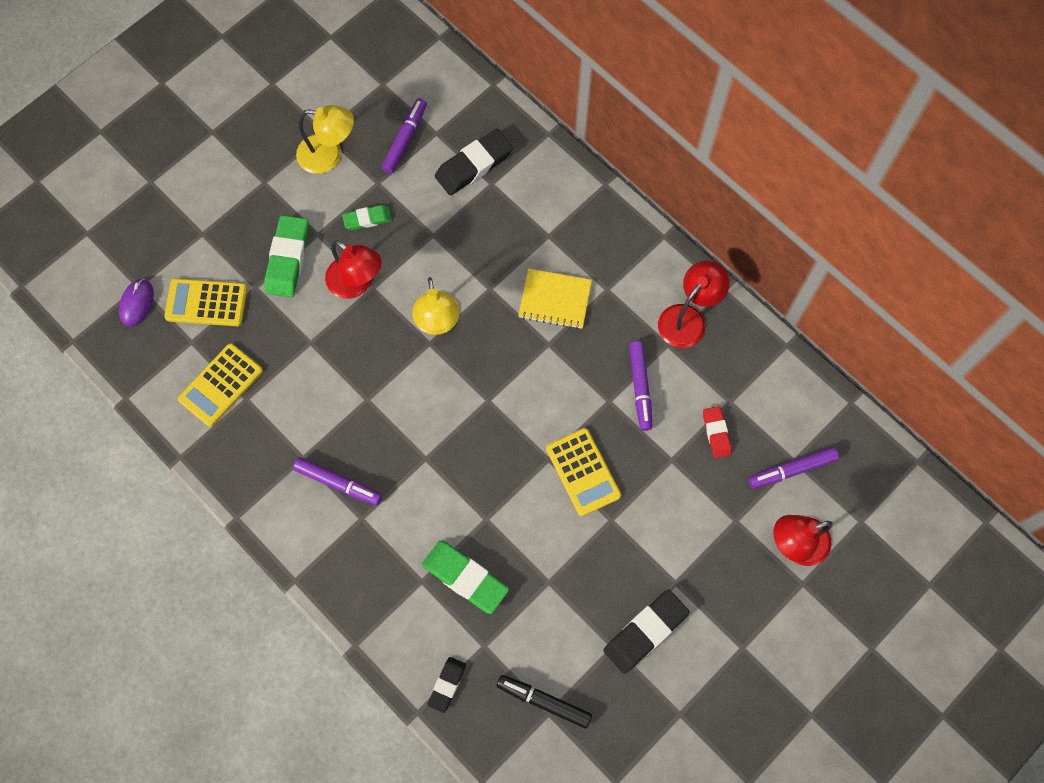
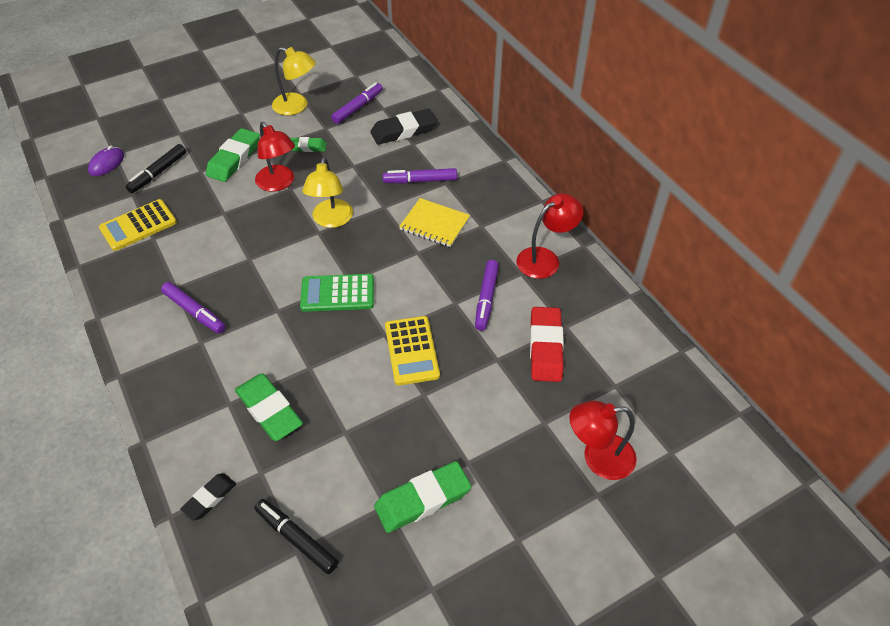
camera: 15 degrees right, 20 degrees down
(206, 303) = (158, 173): yellow calculator -> black marker
(481, 421) = (337, 293): none -> green calculator
(645, 632) = (423, 500): black eraser -> green eraser
(716, 433) = (545, 347): red eraser -> red eraser, size x1.71
(791, 470) = (610, 392): purple marker -> purple marker (420, 181)

